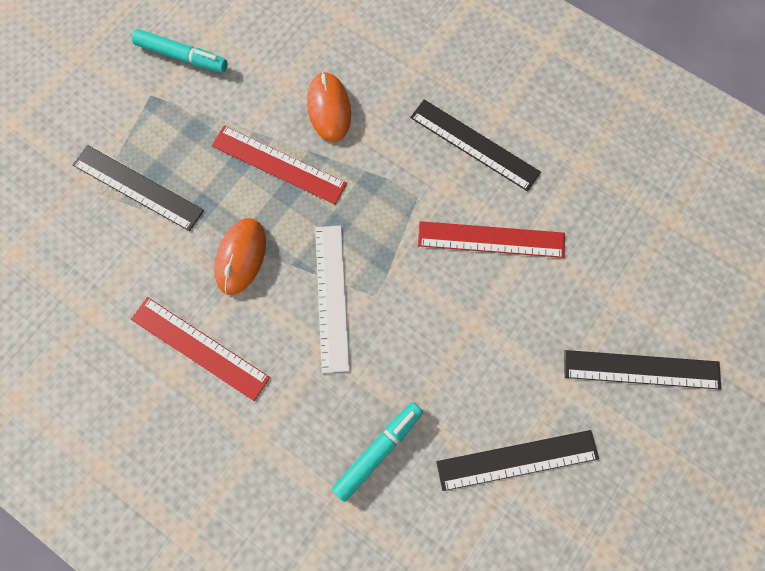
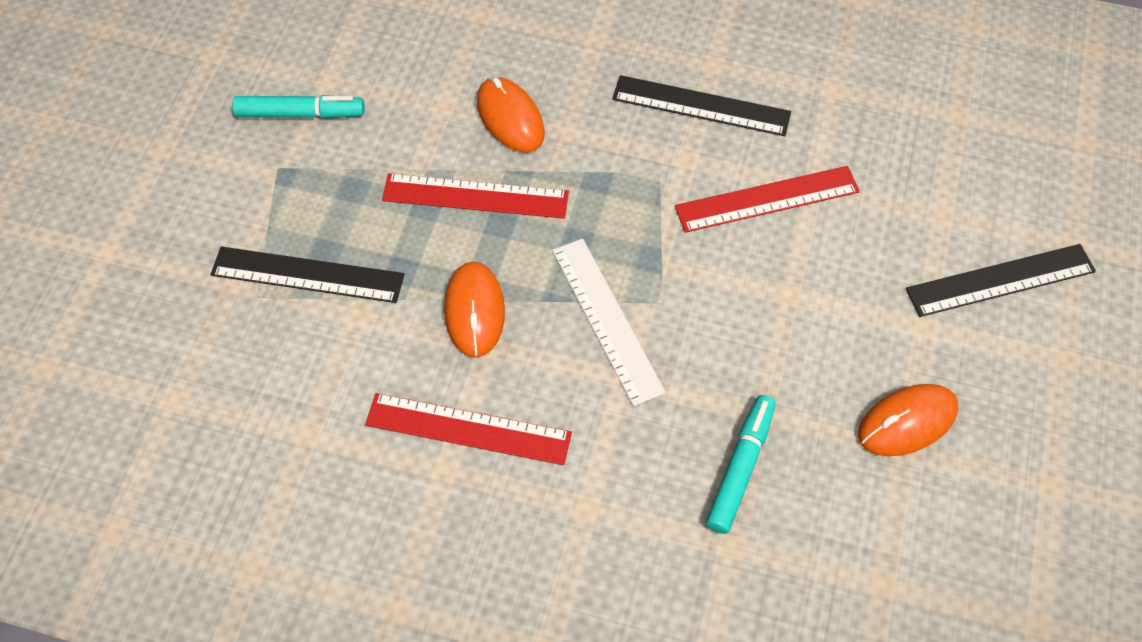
camera: 20 degrees left, 15 degrees down
(517, 460) = (907, 422): black ruler -> orange mouse

